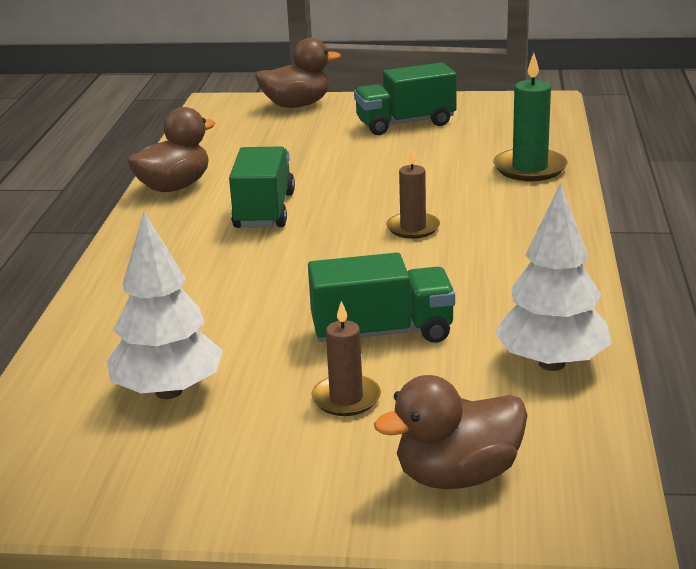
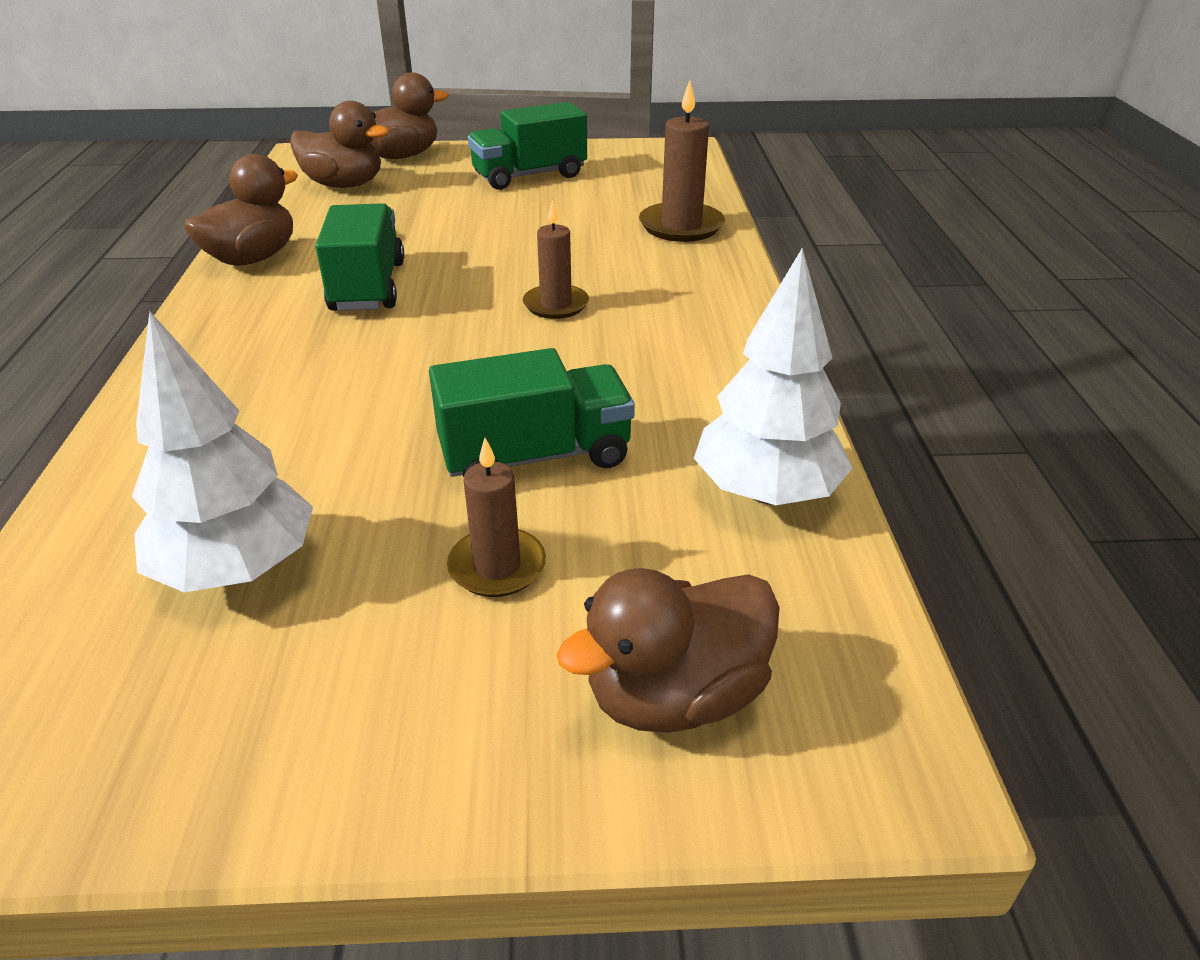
camera: 10 degrees left, 10 degrees up
(248, 129) = (344, 185): none -> brown duck
(530, 168) = (681, 226): green candle -> brown candle

